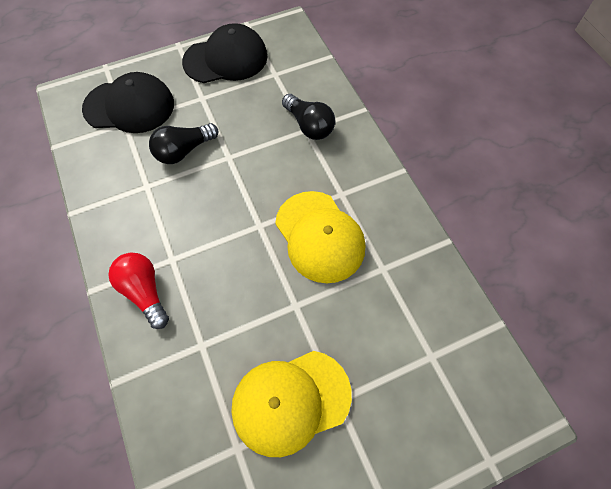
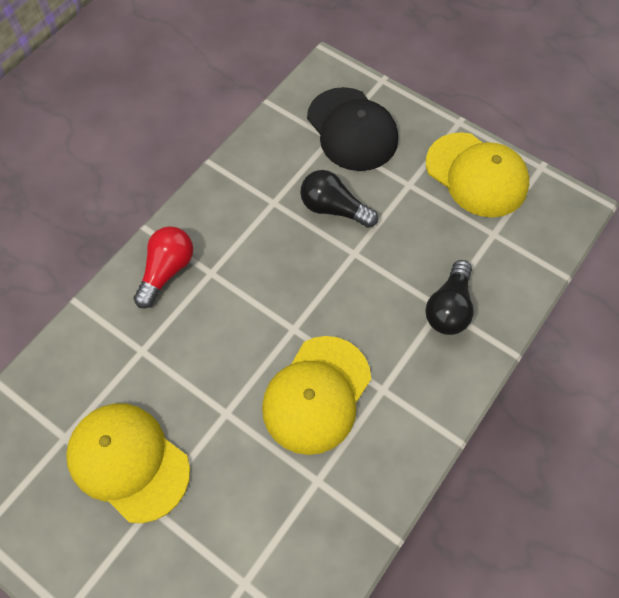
camera: 60 degrees right, 0 degrees up
(226, 59) = (476, 175): black cap -> yellow cap

